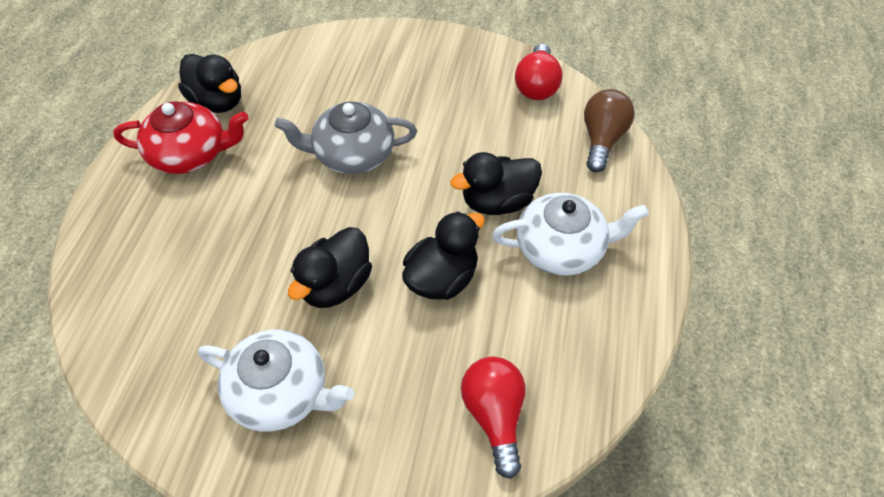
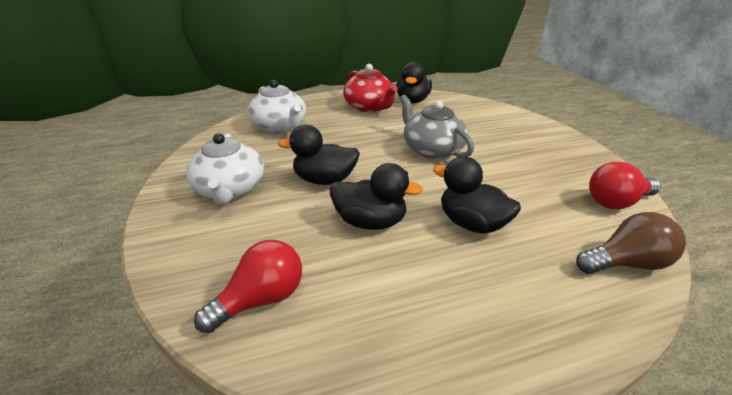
camera: 60 degrees right, 20 degrees down
(561, 248) = (469, 280): white teapot -> white teapot (280, 126)

